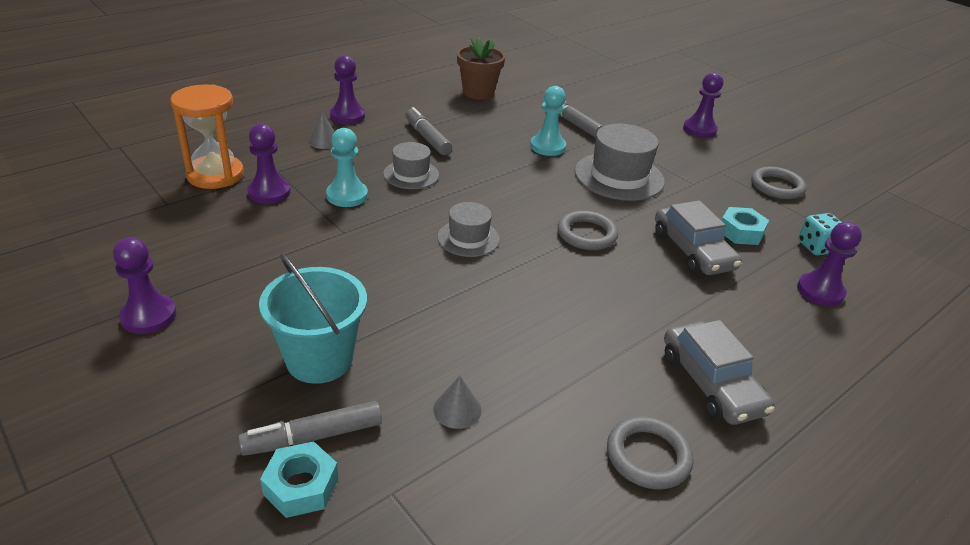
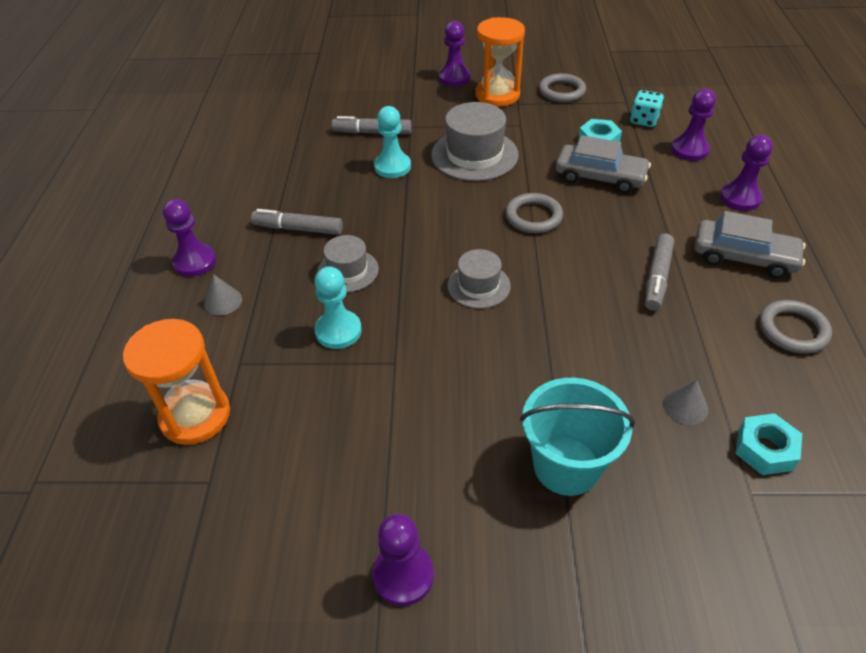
camera: 45 degrees left, 10 degrees up
(269, 192) = (274, 386): purple pawn -> purple pawn (740, 198)
(301, 486) = (713, 549): turquoise nut -> turquoise nut (764, 449)
(313, 437) = (661, 515): grey marker -> grey marker (657, 278)
(478, 92) = (257, 156): brown flower pot -> none
(713, 157) = (497, 95): none -> orange hourglass

